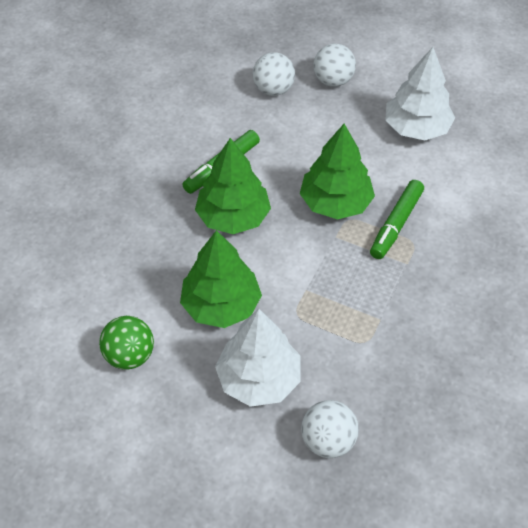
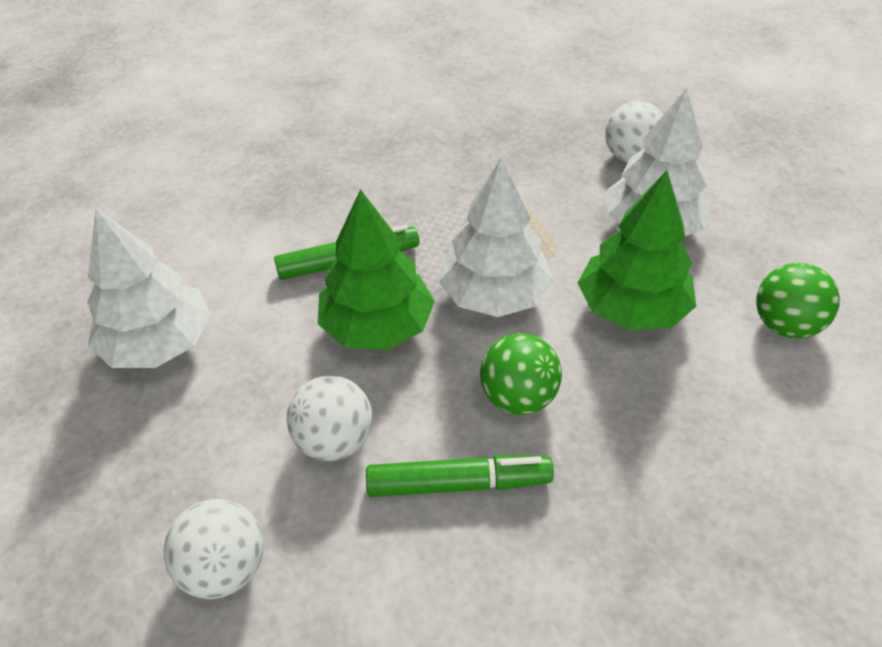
camera: 135 degrees left, 5 degrees down
(233, 217) = (518, 397): green tree -> green ball
(300, 260) = (494, 295): none -> white tree
(333, 81) = (129, 505): white ball -> white ball (335, 441)

